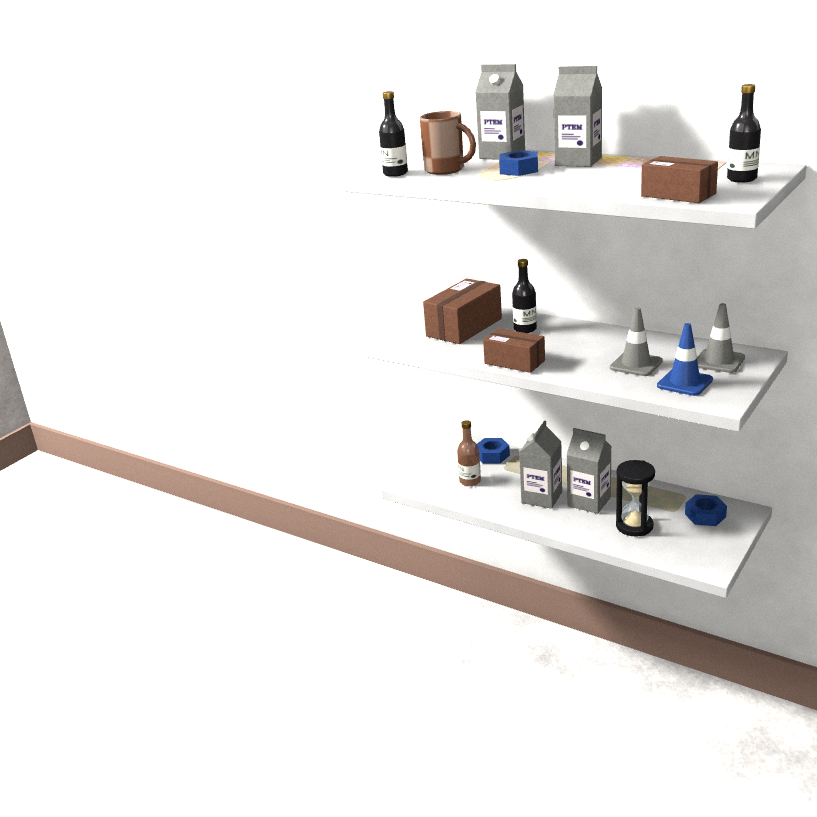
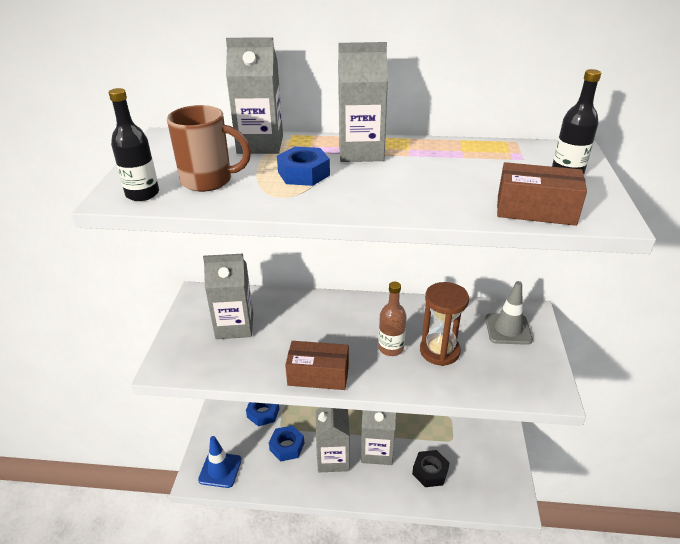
camera: 30 degrees left, 10 degrees up
(464, 327) = (234, 326): brown box -> grey carton
(470, 481) = (256, 456): brown bottle -> brown bottle (391, 348)
(525, 329) = (300, 316): black bottle -> none
(634, 526) = (430, 472): black hourglass -> black nut
(636, 364) = (439, 351): grey traffic cone -> brown hourglass
(684, 383) = (501, 370): blue traffic cone -> blue traffic cone (220, 470)
(705, 515) = (478, 438): blue nut -> blue nut (287, 446)

